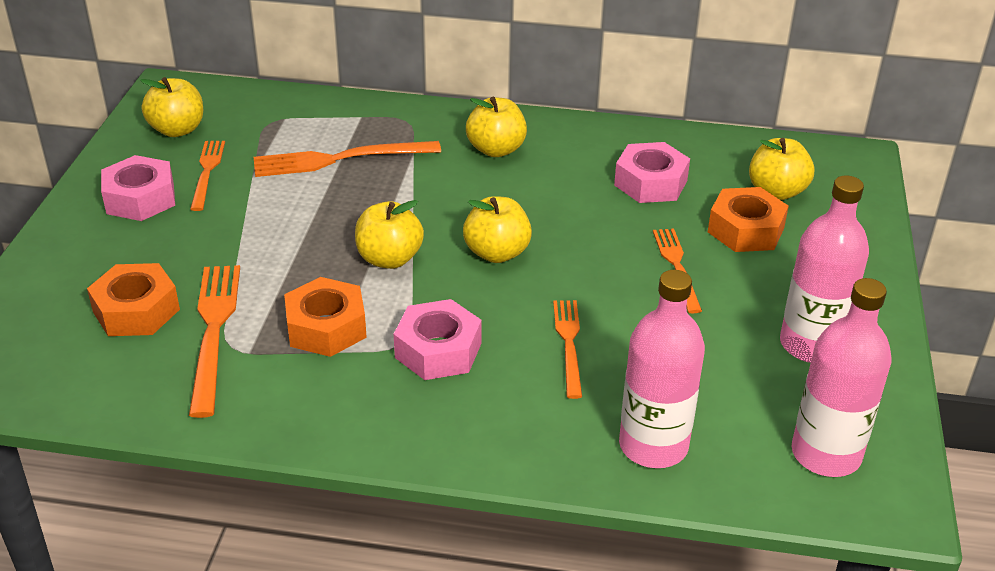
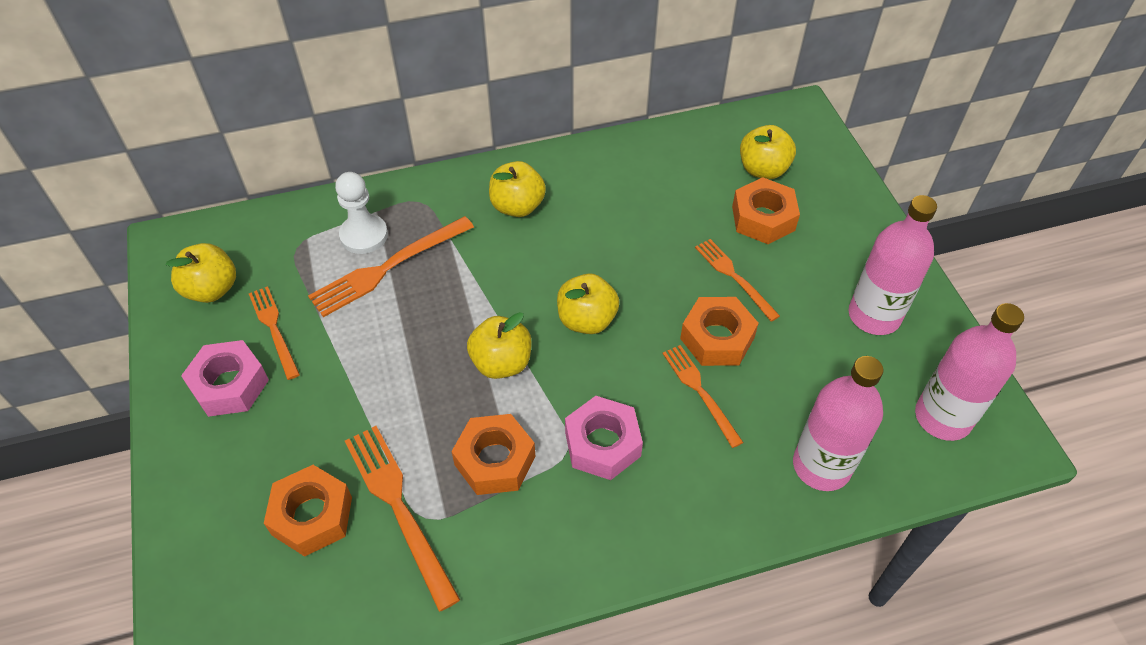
camera: 25 degrees left, 15 degrees up
(336, 130) = (364, 235): none -> white pawn
(620, 308) = (717, 338): none -> orange nut
(650, 183) = (663, 196): pink nut -> none

